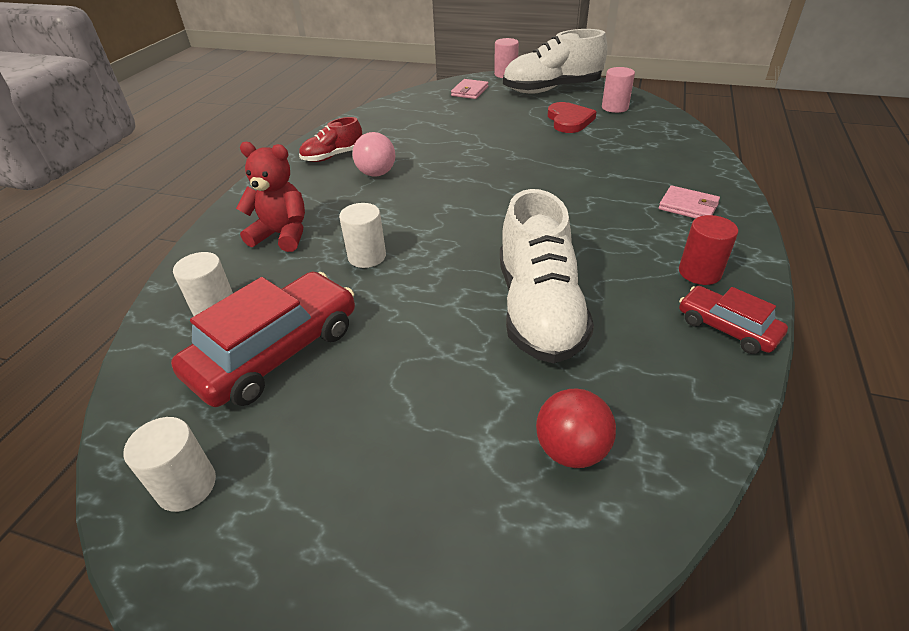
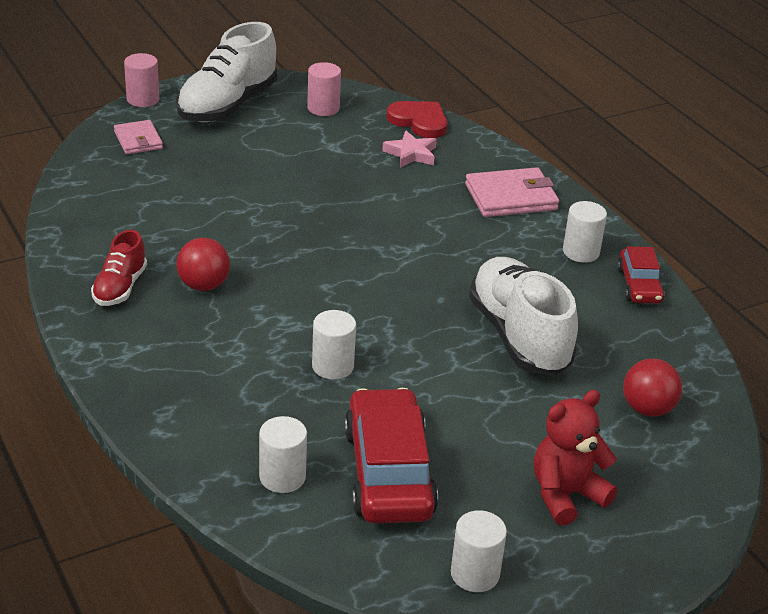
camera: 50 degrees left, 5 degrees down
(282, 235) = (221, 389): red teddy bear -> red teddy bear (566, 495)
(376, 173) = (203, 285): pink ball -> red ball
(538, 310) = (519, 336): white shoe -> white shoe turned 150 degrees counterclockwise
(569, 120) = (301, 142): red heart -> red heart (419, 121)
(641, 151) = (411, 154): none -> pink star
(688, 206) = (511, 197): pink wallet -> pink wallet, size x1.59
(699, 272) = (581, 252): red cylinder -> white cylinder
(727, 328) = (639, 285): red car -> red car turned 90 degrees counterclockwise

